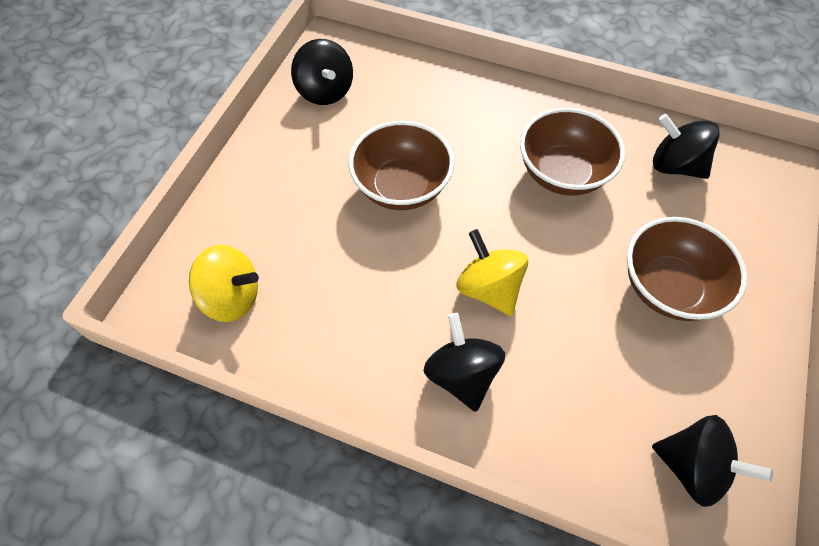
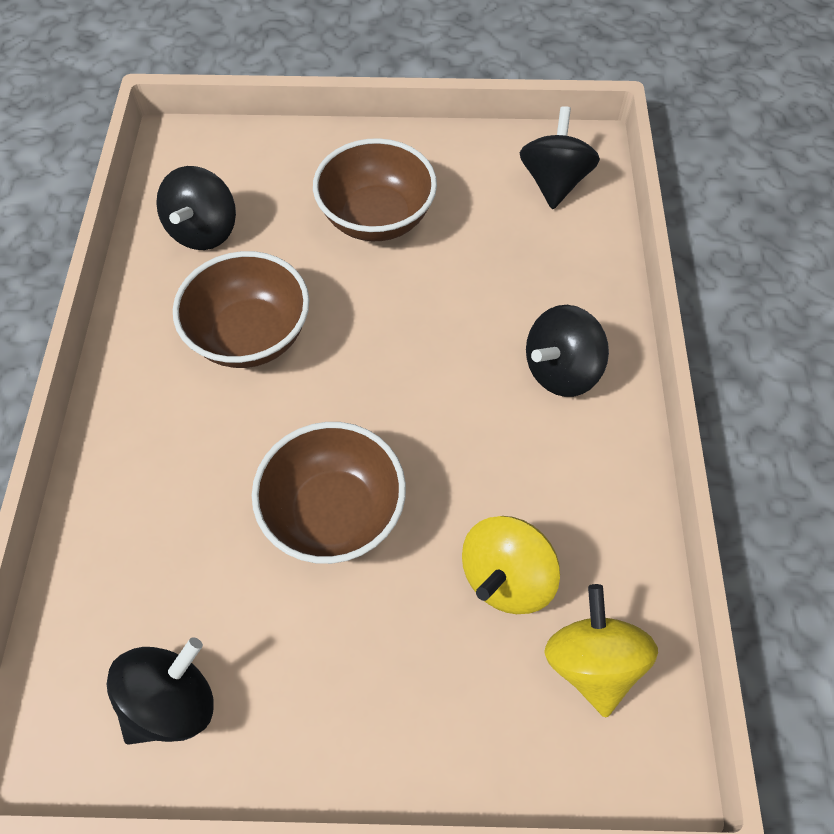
camera: 110 degrees left, 0 degrees up
(488, 288) = (447, 372): yellow spinning top -> yellow spinning top (506, 578)

